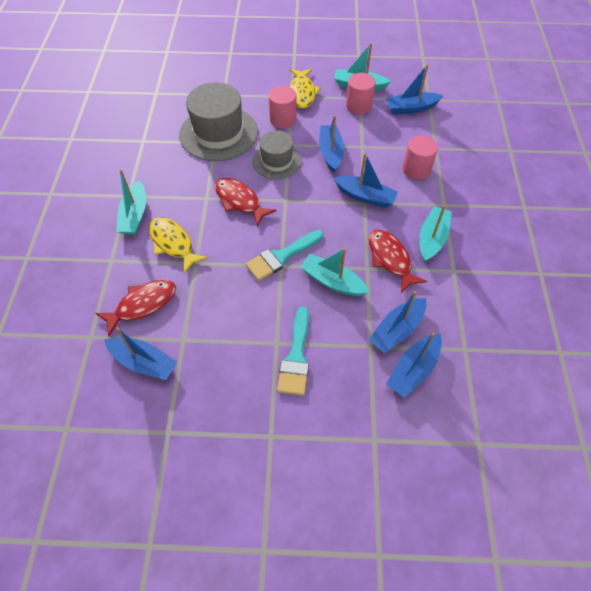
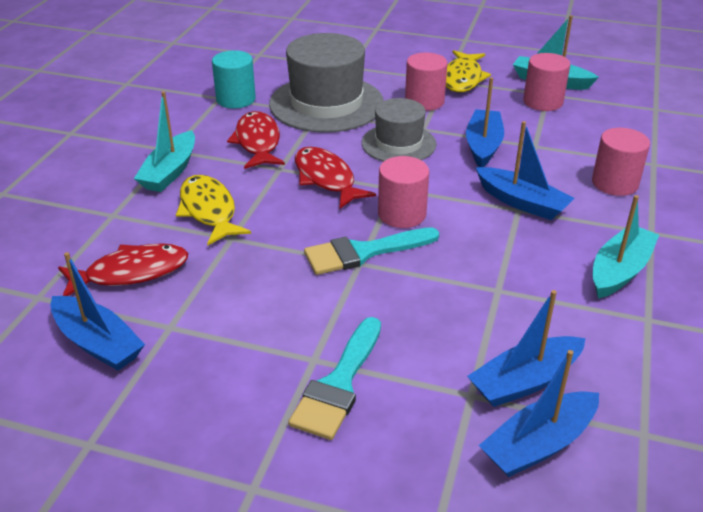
camera: 15 degrees right, 20 degrees down
(155, 140) = (236, 99): none -> turquoise cylinder
(295, 221) = (402, 214): none -> pink cylinder
(332, 281) = (434, 296): turquoise boat -> none
(390, 259) = (541, 285): red fish -> red fish (258, 142)
(411, 108) = (624, 114): blue boat -> none

